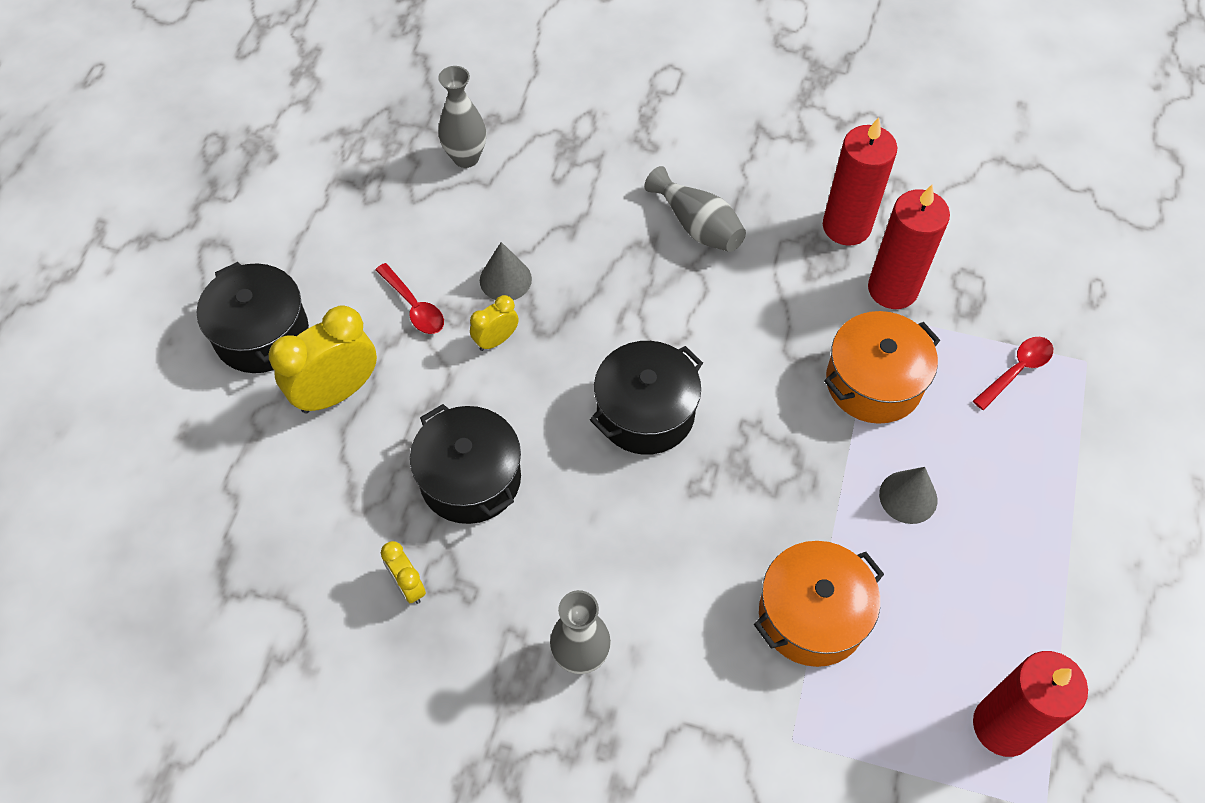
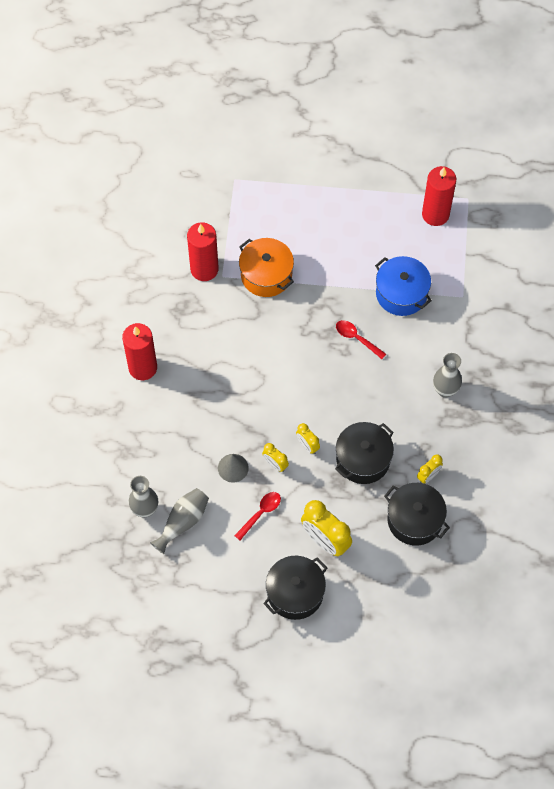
camera: 100 degrees left, 5 degrees up
(519, 394) = (307, 445): none -> yellow clock
(645, 412) = (306, 381): black pot -> black pot (414, 520)
(697, 226) = (177, 371): grey vase -> grey vase (183, 522)
(812, 615) = (401, 293): orange pot -> blue pot
(846, 226) = (164, 294): red candle -> red candle (143, 367)
(908, 497) = (330, 256): grey cone -> none
(1016, 370) = (246, 210): red spoon -> red spoon (356, 338)

